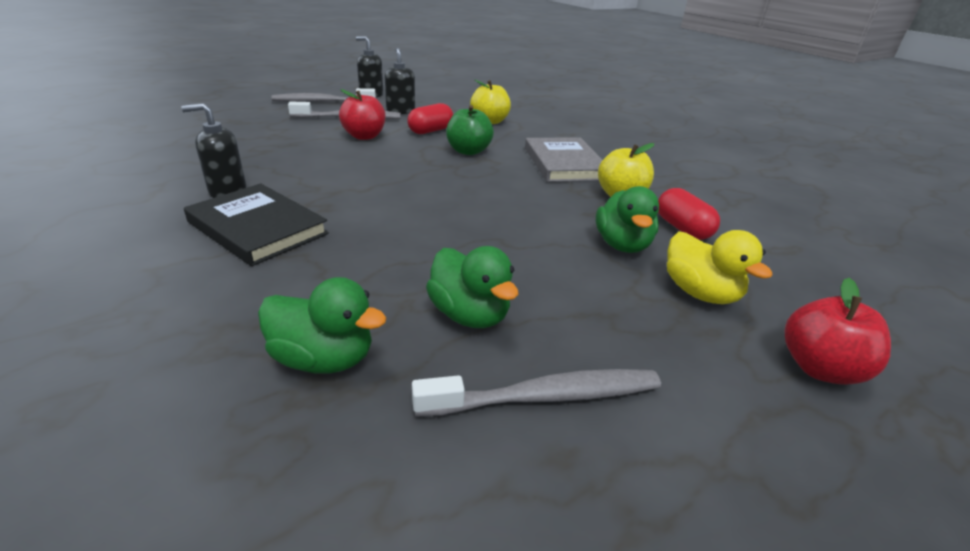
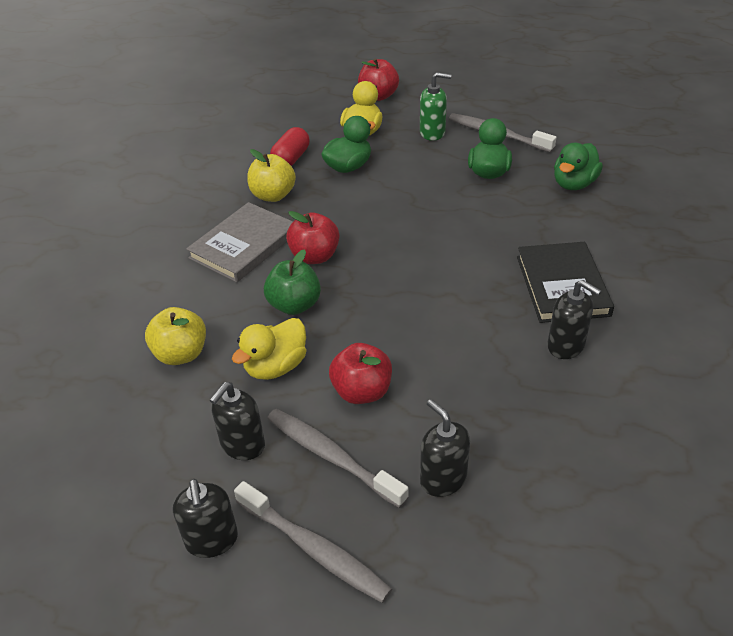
camera: 130 degrees left, 10 degrees up
(276, 126) = (443, 479): none -> black soap dispenser
(324, 359) = (574, 184): green duck -> green duck turned 120 degrees counterclockwise
(430, 131) = (276, 366): red capsule -> yellow duck
(505, 174) = (314, 256): none -> red apple
(631, 340) = (432, 133): none -> green soap dispenser

